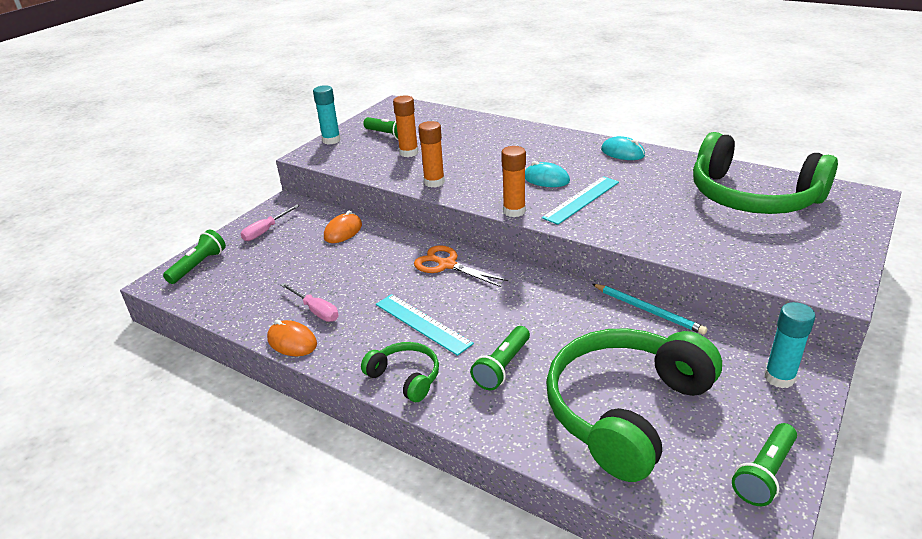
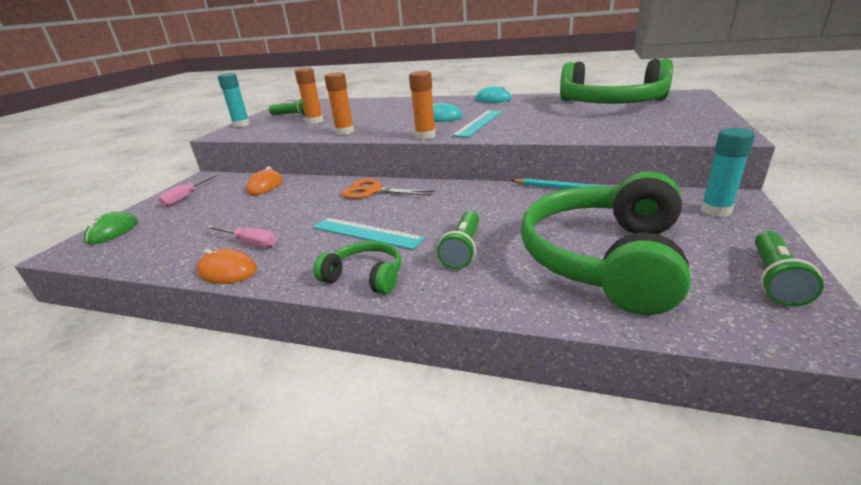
camera: 15 degrees left, 5 degrees down
(198, 266) = (112, 232): green flashlight -> green mouse

